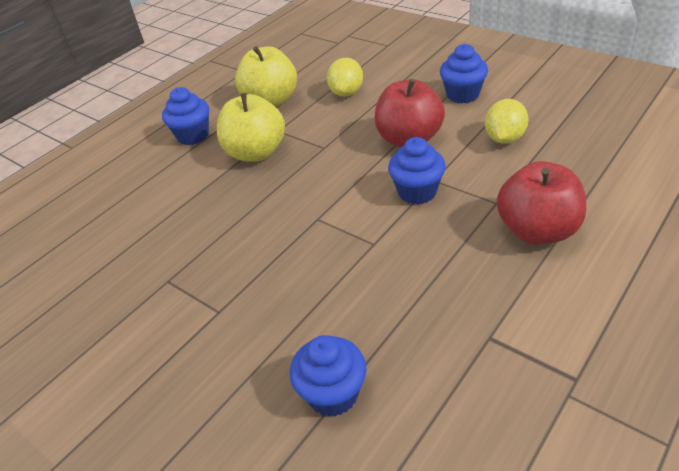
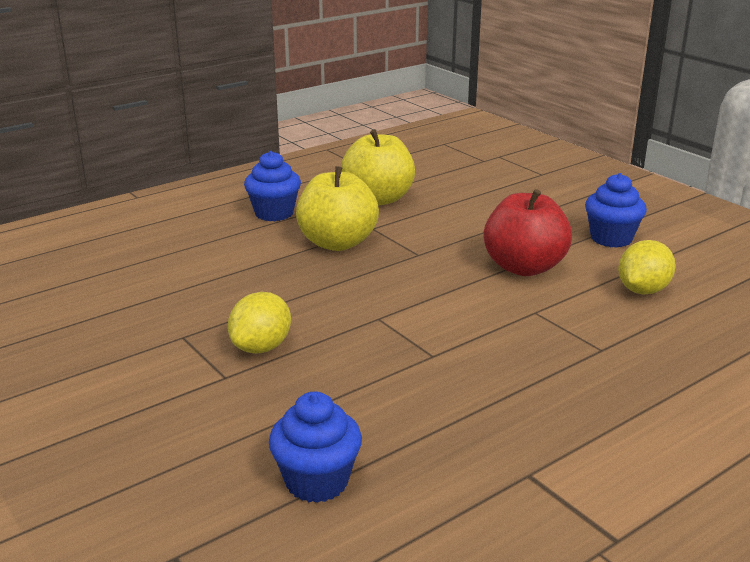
camera: 10 degrees right, 15 degrees down
(346, 92) = (470, 209): yellow lemon -> yellow lemon (261, 347)
(417, 192) = (509, 318): blue cupcake -> none
(537, 230) = (639, 387): red apple -> none

